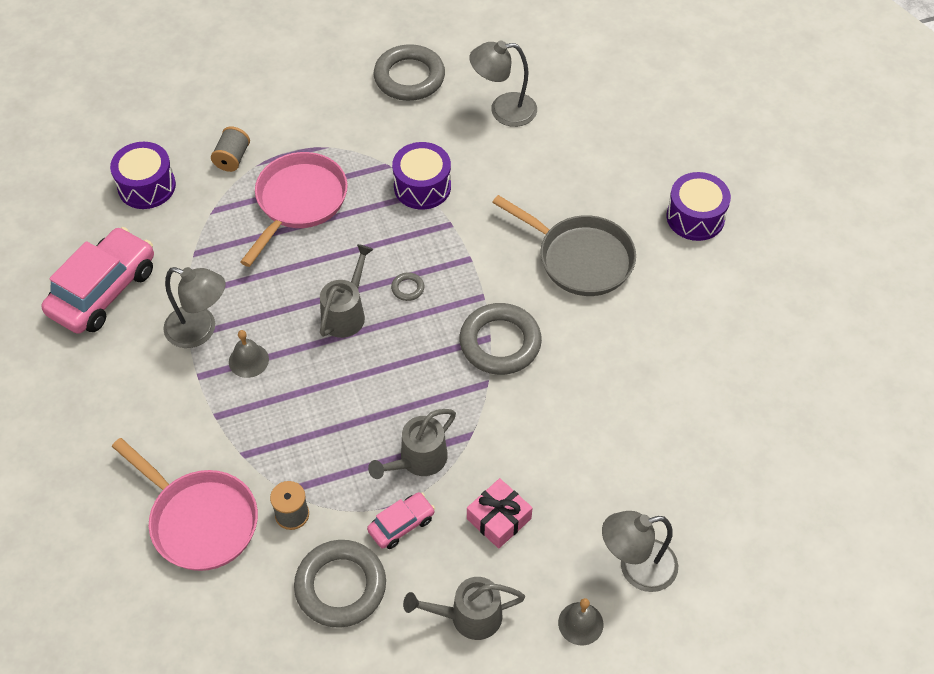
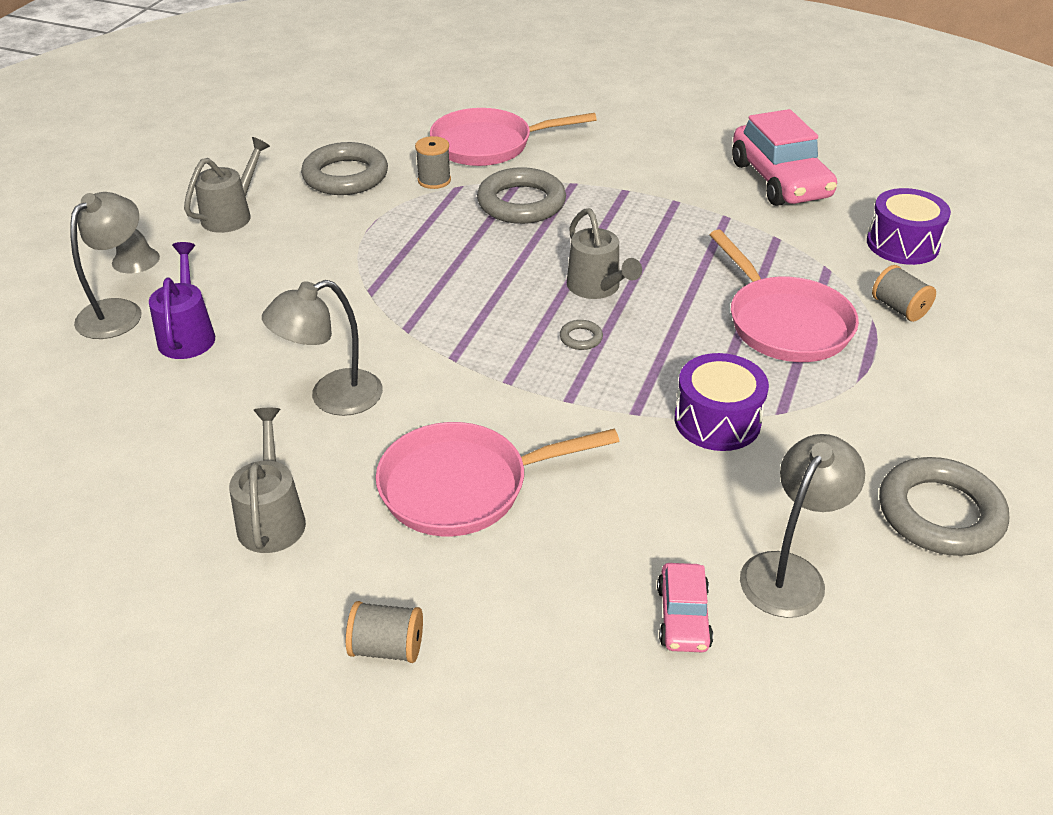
camera: 130 degrees right, 15 degrees down
(200, 330) = (675, 208): grey lamp -> grey lamp (332, 398)
(248, 360) = (610, 217): grey bell -> none
(401, 524) = (348, 221): pink car -> pink car (683, 617)
(417, 461) = (389, 254): grey watering can -> grey watering can (272, 517)
(499, 519) = (276, 267): pink gift -> none
(500, 343) = (437, 362): grey ring -> grey ring (521, 203)
(580, 258) = (463, 486): grey pan -> pink pan
(612, 501) = (188, 334): none -> purple watering can
(695, 217) = (387, 647): purple drum -> grey spool

